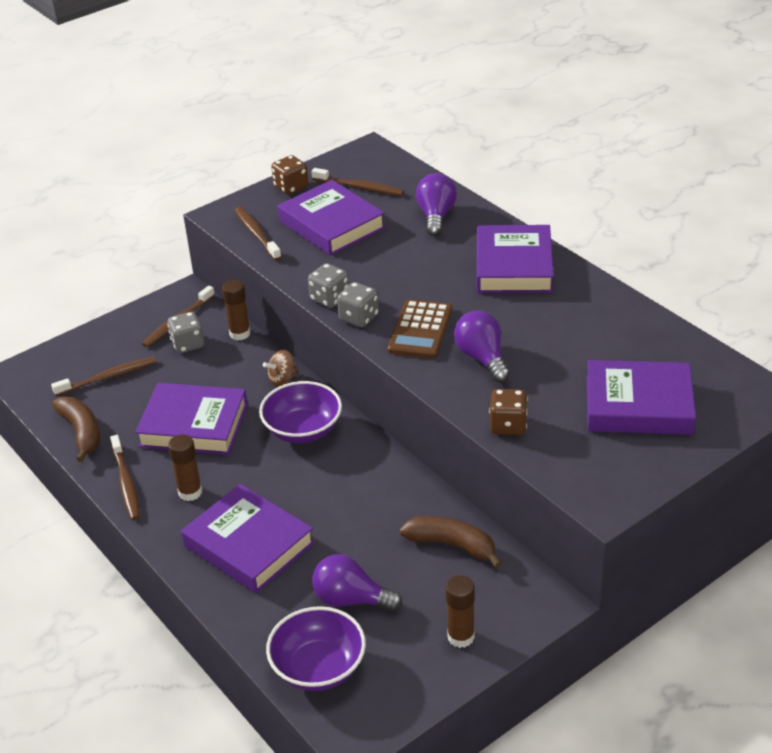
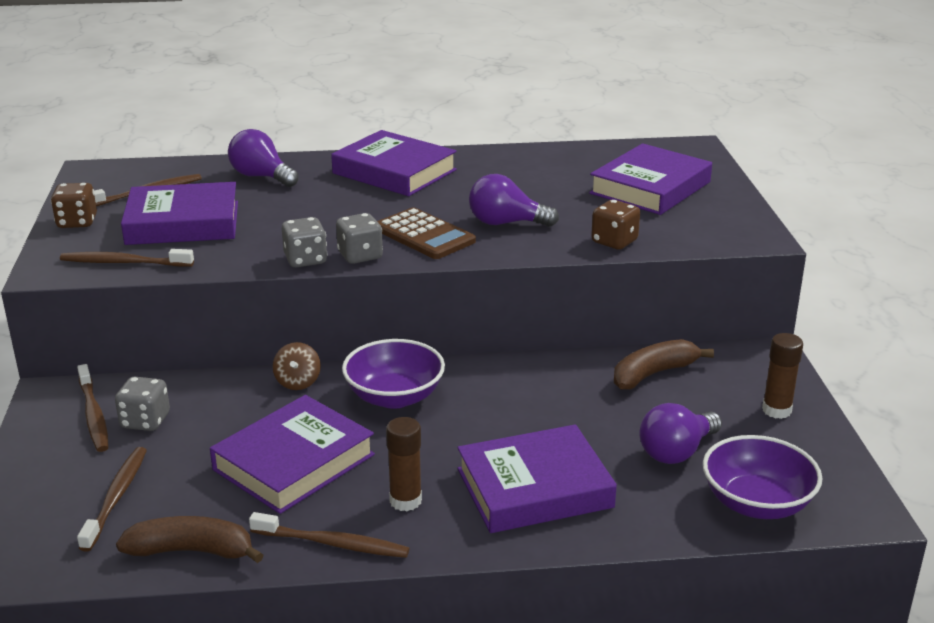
camera: 60 degrees left, 10 degrees down
(240, 334) = (181, 382): brown glue stick -> none

